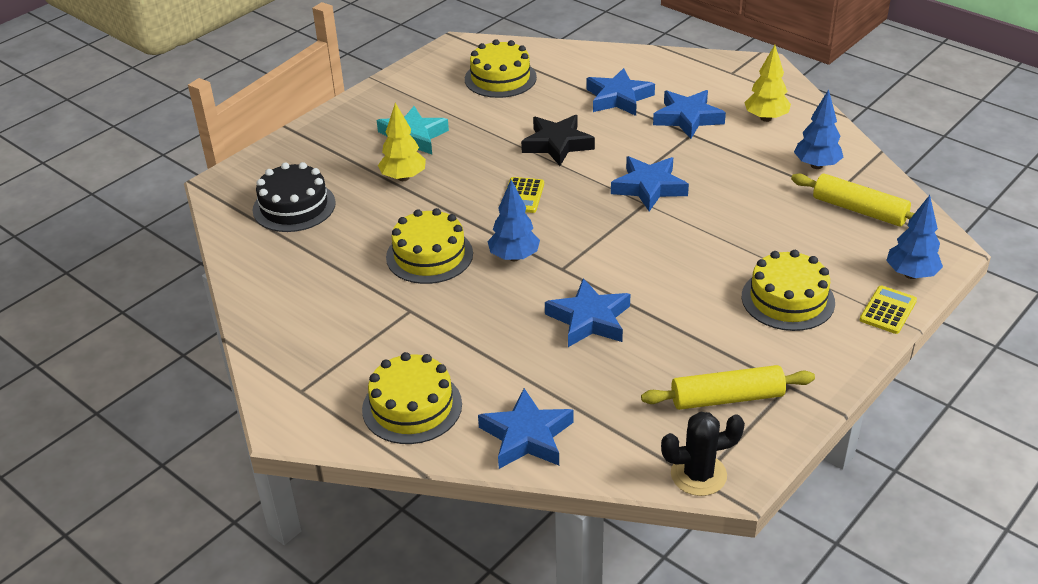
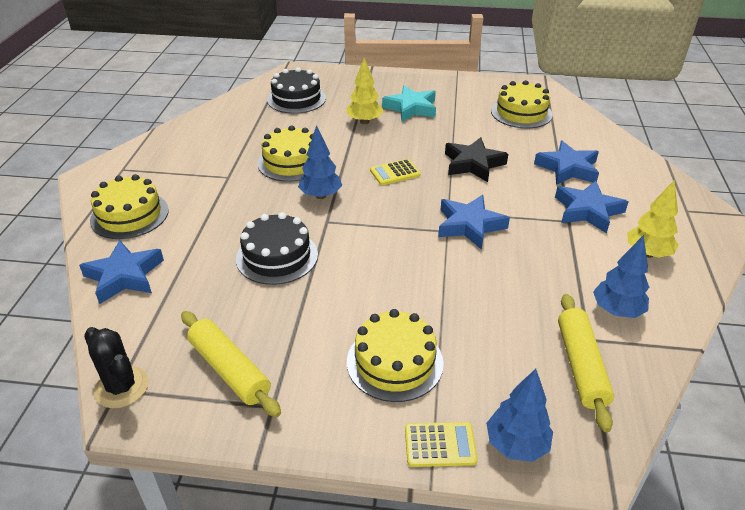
camera: 55 degrees right, 0 degrees up
(589, 319) = (277, 256): blue star -> black cake

